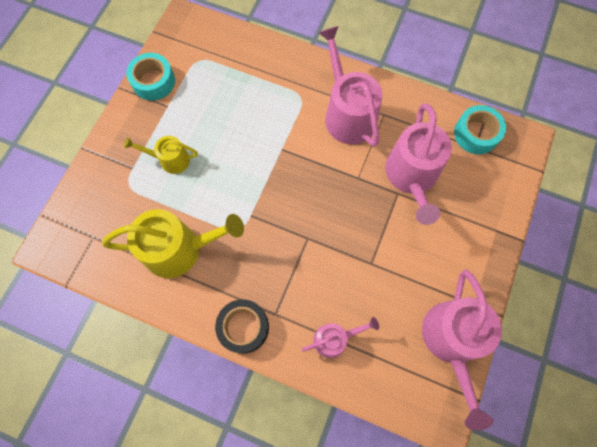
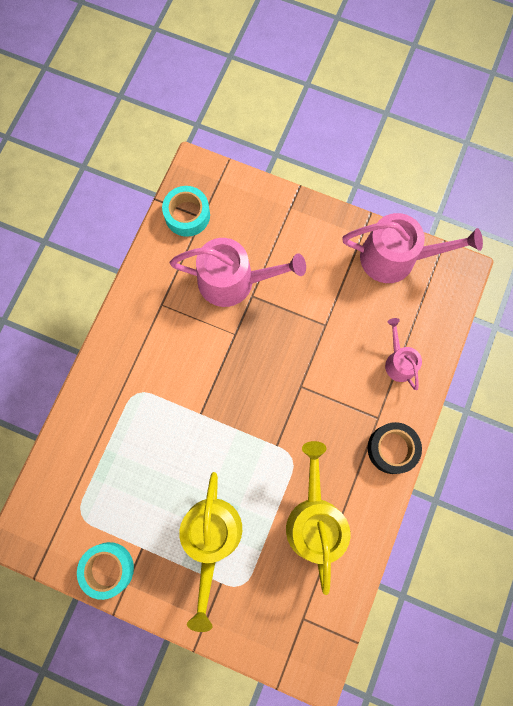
camera: 90 degrees left, 5 degrees up
(170, 160) = (211, 538): yellow watering can -> yellow watering can, size x1.82
(347, 114) = (160, 342): pink watering can -> none

